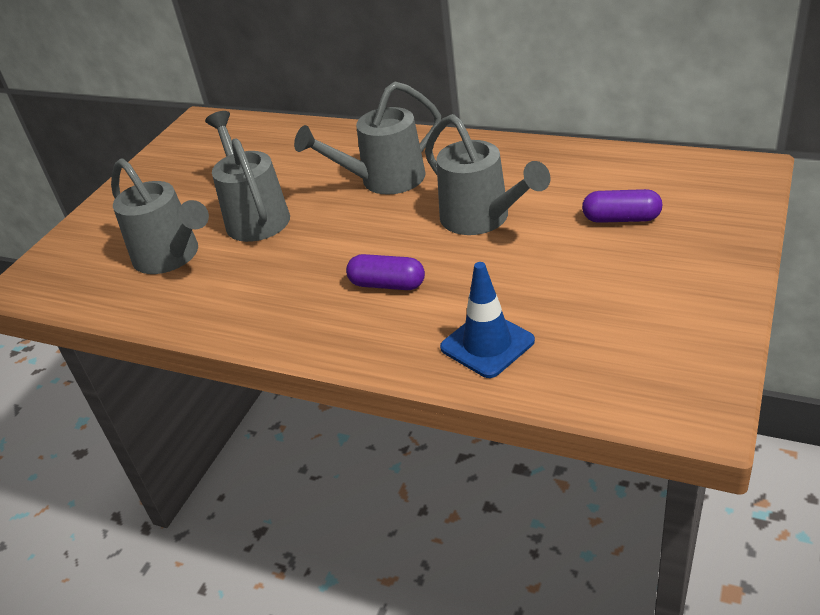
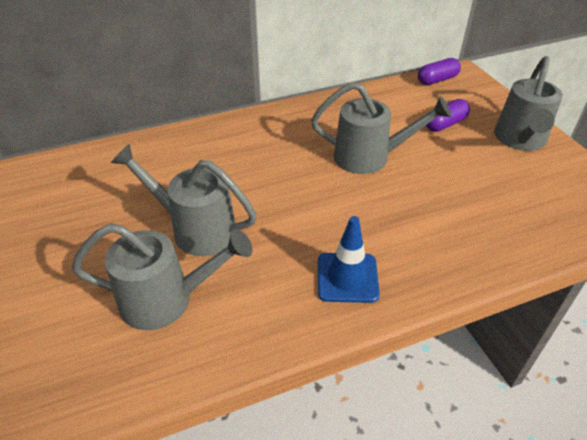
camera: 50 degrees left, 5 degrees up
(383, 180) = (263, 159): grey watering can -> grey watering can (520, 140)
(387, 284) = (376, 229): purple capsule -> purple capsule (437, 80)
(487, 344) = (492, 234): blue traffic cone -> blue traffic cone (347, 277)

